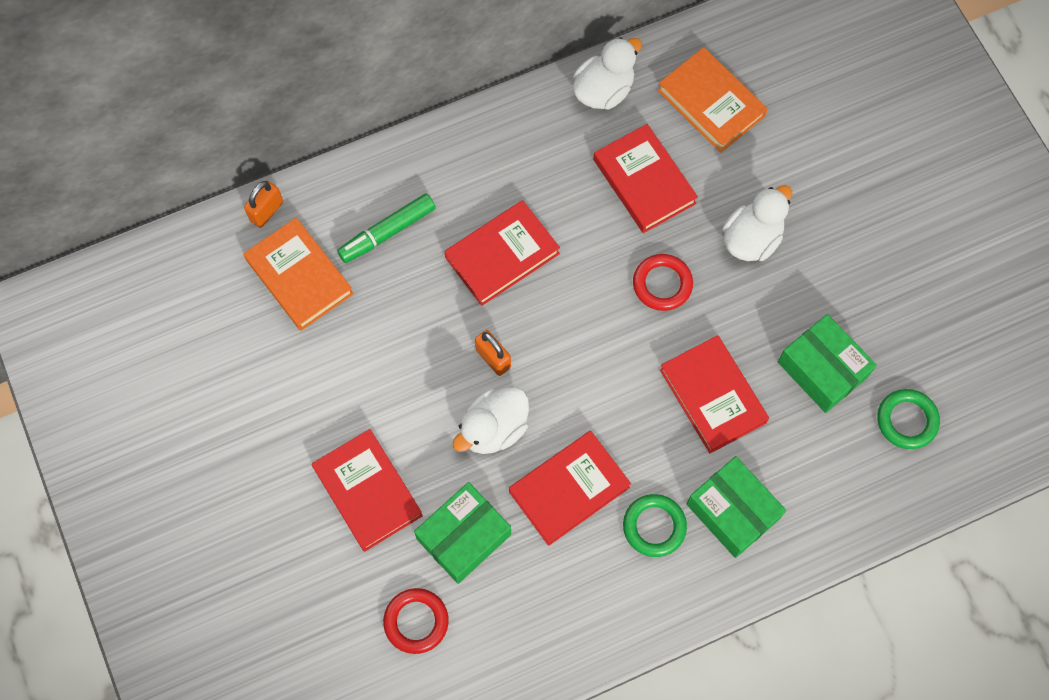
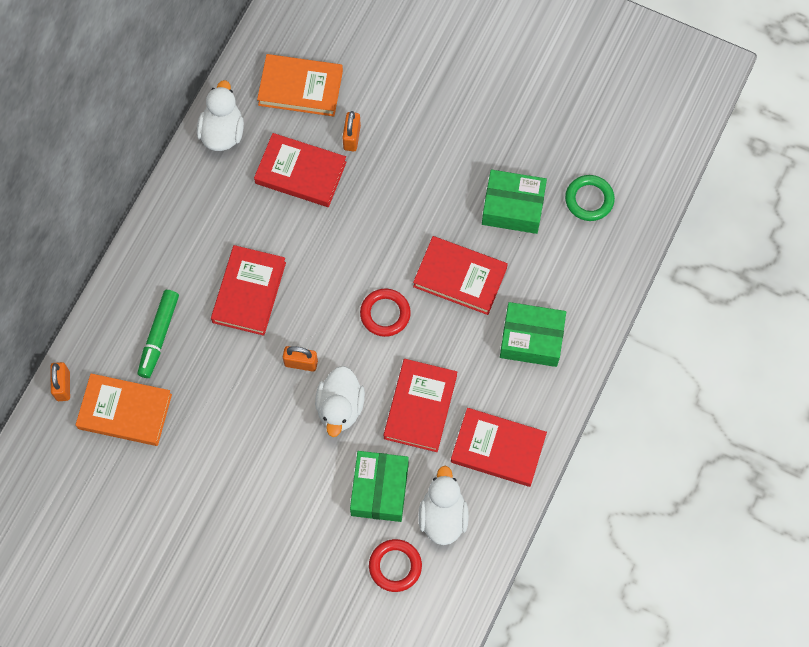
camera: 40 degrees left, 0 degrees up
(368, 492) = (293, 512): red book -> red book (498, 449)
(654, 526) = (492, 387): green ring -> none
(662, 284) = (368, 231): red ring -> red ring (385, 314)
(720, 185) = (352, 137): none -> orange padlock
(751, 239) = (400, 158): white duck -> white duck (443, 516)

